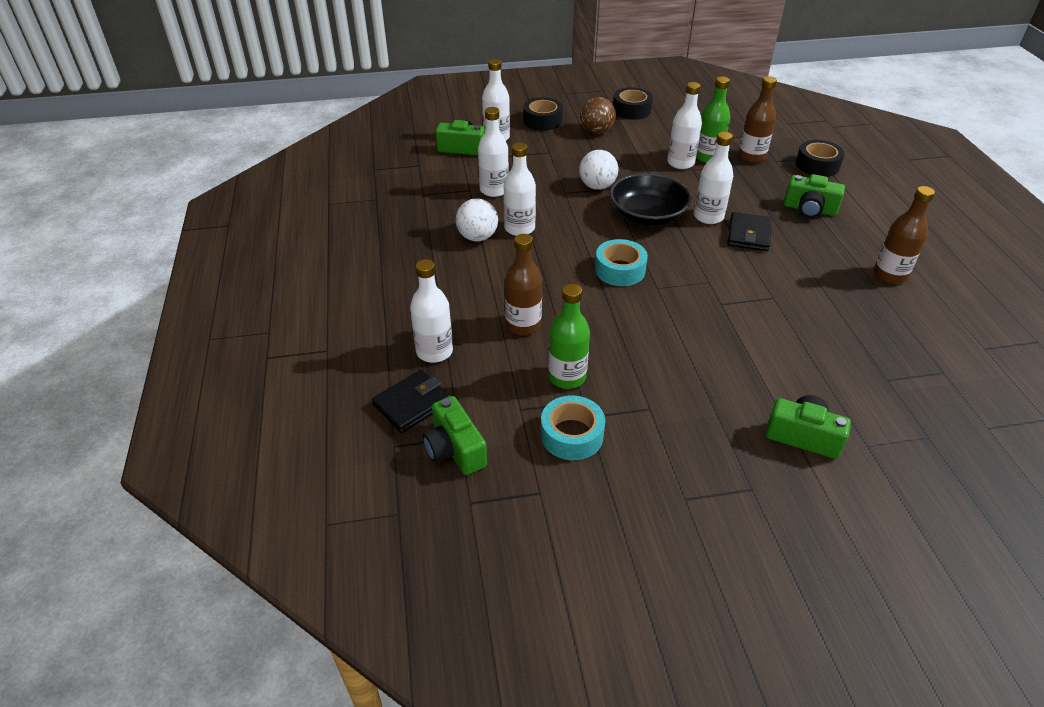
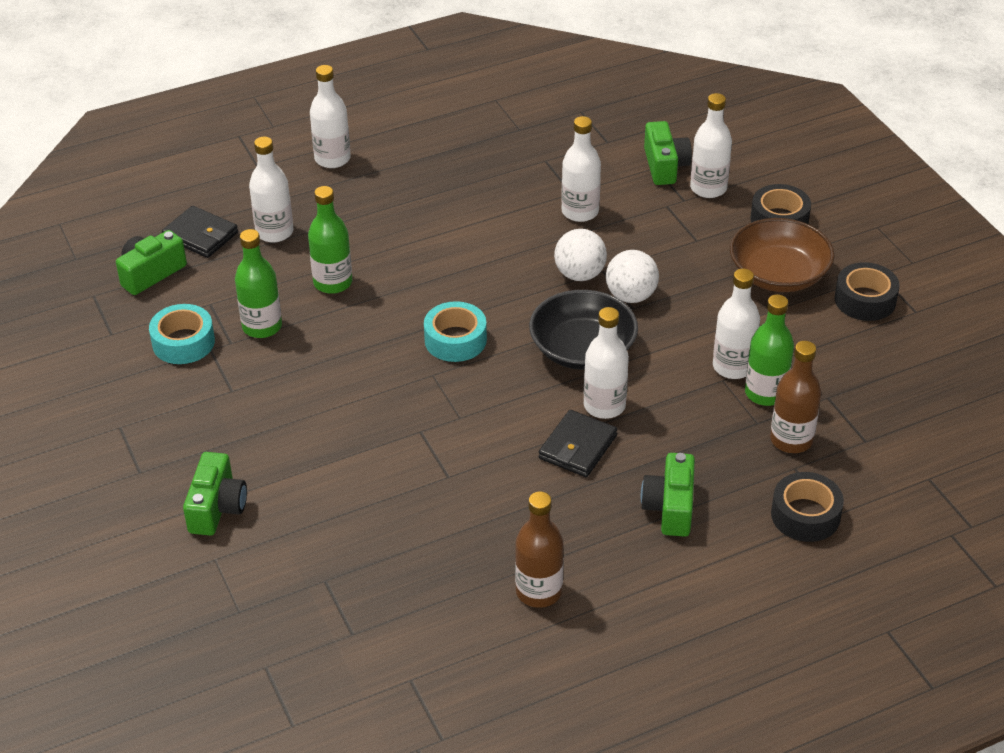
camera: 75 degrees right, 0 degrees up
(477, 237) = (476, 219): white ball -> white ball (580, 274)
(519, 228) = (507, 247): white bottle -> white bottle (332, 159)
(523, 325) = (333, 283): brown bottle -> green bottle
(596, 131) = (778, 274): brown ball -> brown bowl
(748, 235) = (577, 447): black wallet -> black wallet turned 60 degrees counterclockwise

